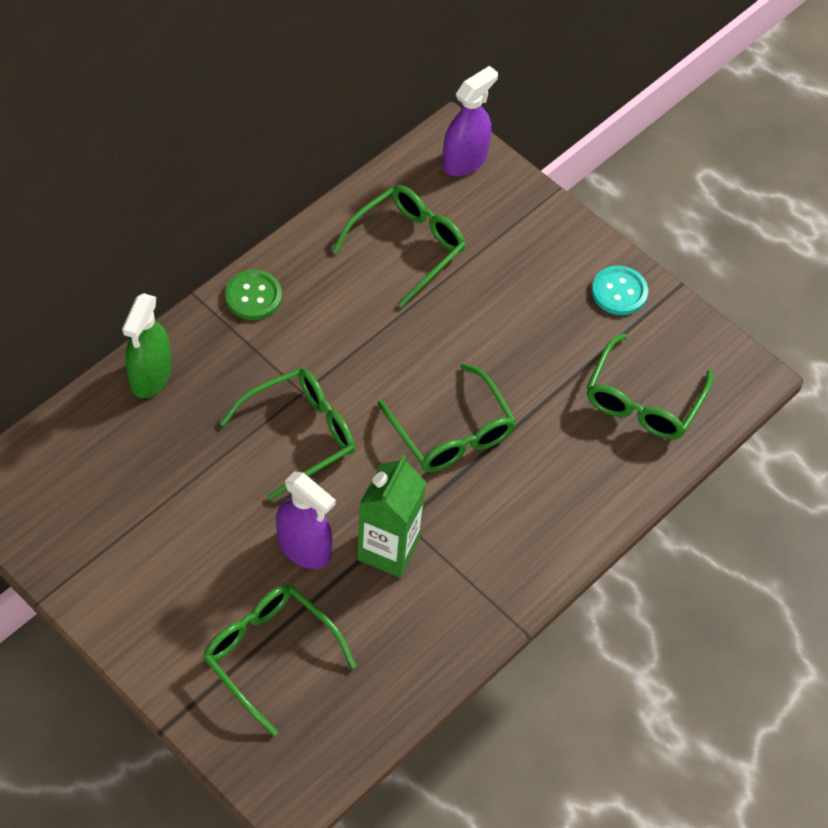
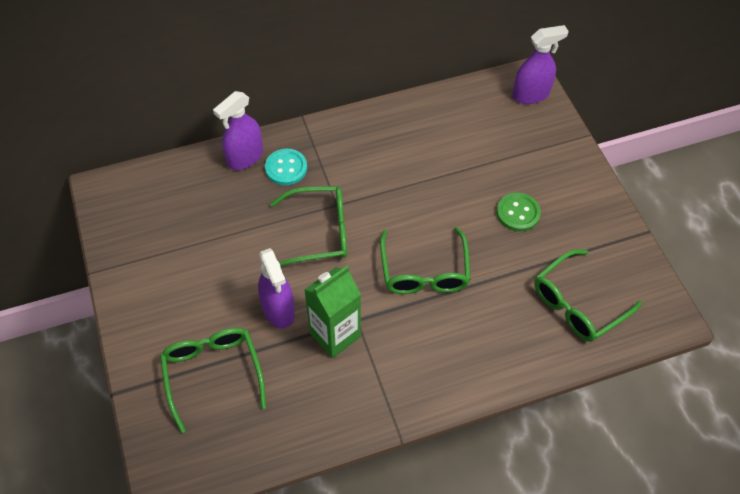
camera: 30 degrees right, 0 degrees up
(150, 376) = (245, 157): green spray bottle -> purple spray bottle
(253, 296) = (340, 132): green button -> green button (518, 213)
(407, 247) = (461, 136): green glasses -> none
(619, 292) = (598, 220): turquoise button -> turquoise button (286, 168)

